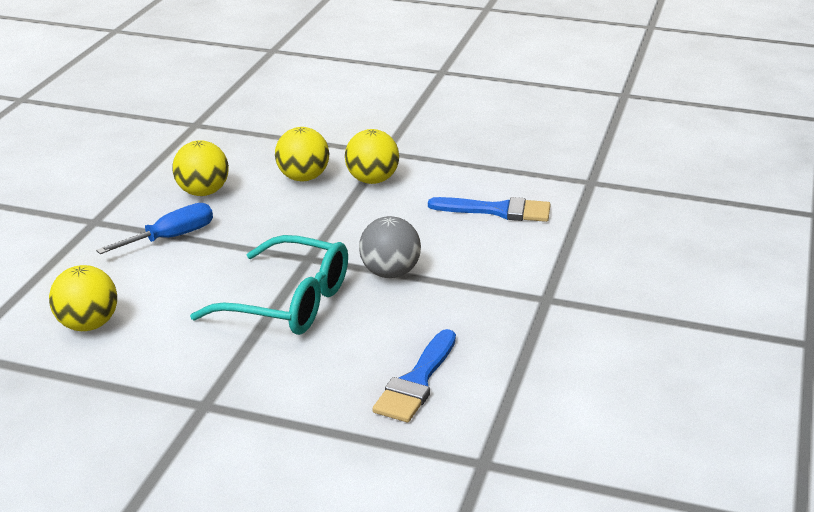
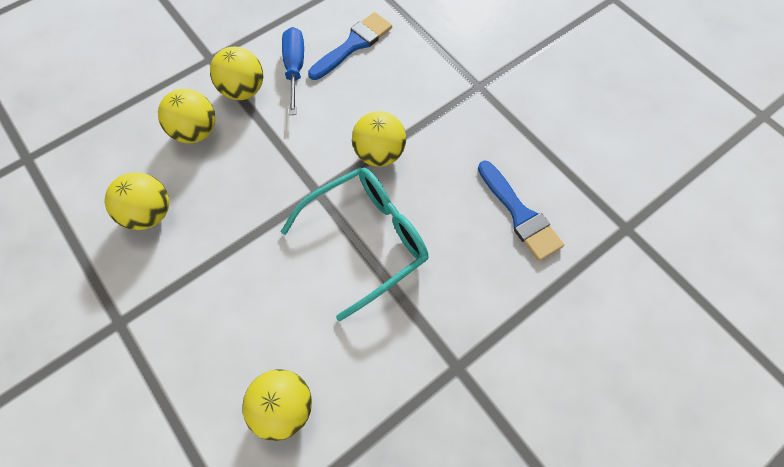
camera: 55 degrees left, 35 degrees up
(171, 237) = (202, 274): blue screwdriver -> blue screwdriver (295, 68)
(390, 273) = (379, 153): grey ball -> yellow ball

